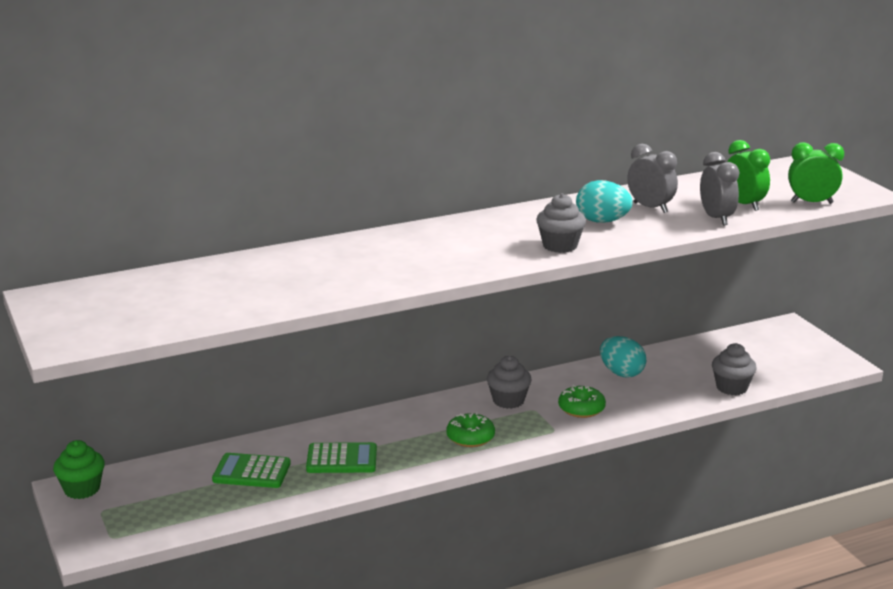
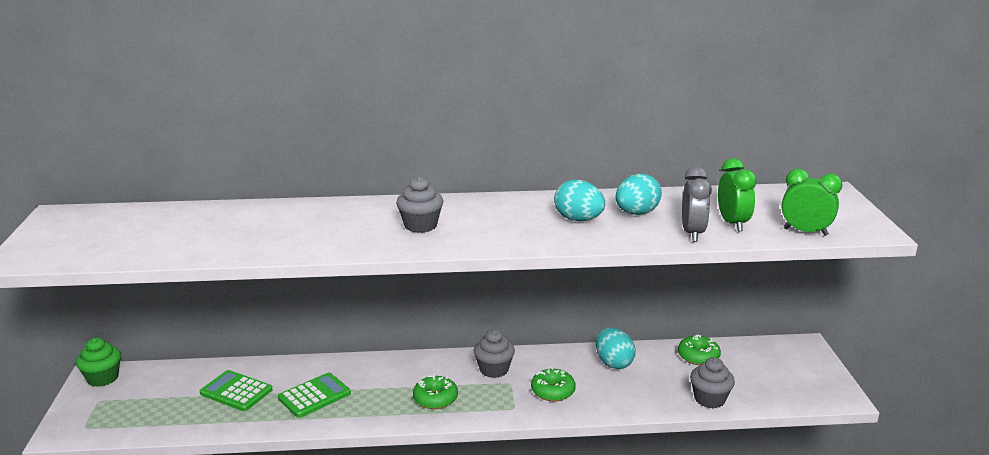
camera: 20 degrees right, 0 degrees up
(341, 459) = (314, 396): green calculator -> green calculator turned 60 degrees counterclockwise
(560, 246) = (516, 237): grey cupcake -> grey cupcake (420, 225)
(650, 208) = (636, 213): grey clock -> turquoise egg
(697, 353) = (698, 356): none -> green donut

